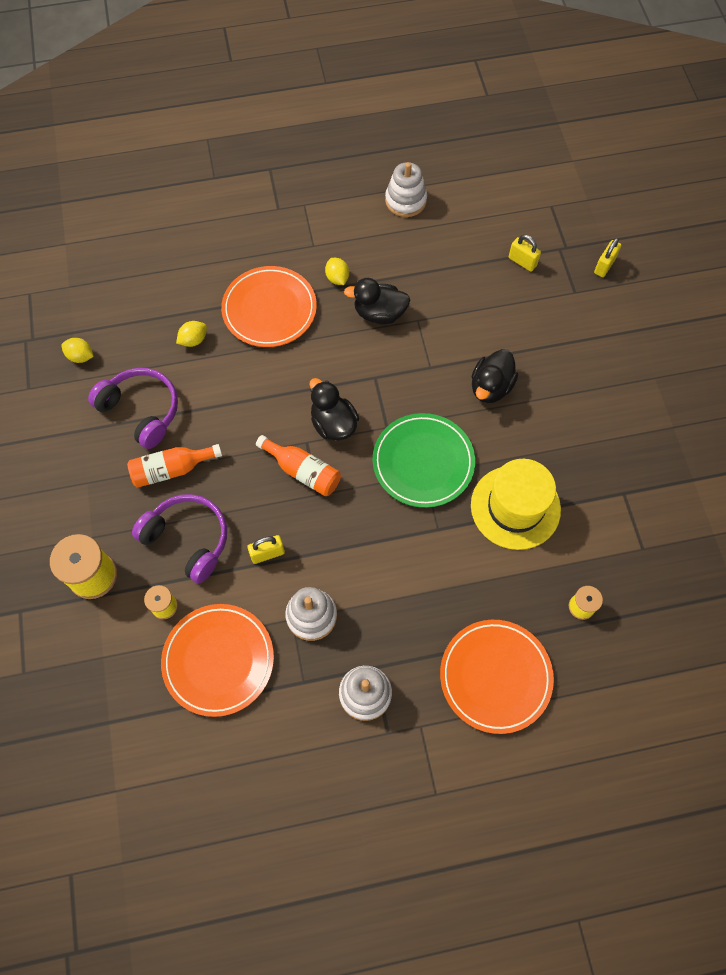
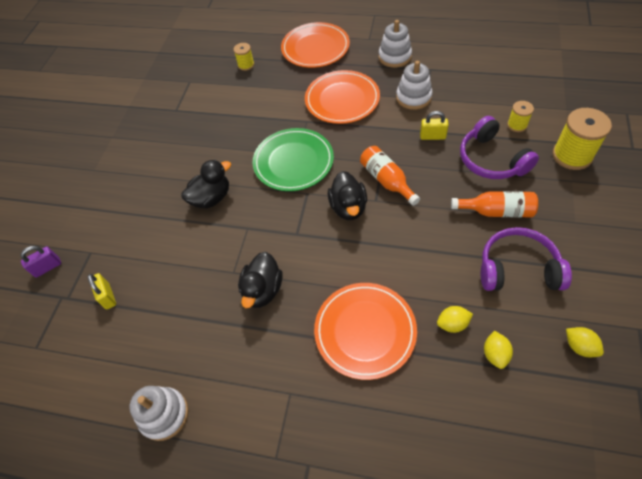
camera: 150 degrees left, 10 degrees down
(141, 411) = (518, 269): purple headphones -> purple headphones turned 120 degrees clockwise
(218, 660) = (483, 90): orange plate -> orange plate (342, 100)
(337, 278) = (283, 342): yellow lemon -> yellow lemon (495, 354)
(379, 313) = (263, 290): black duck -> black duck turned 75 degrees clockwise
(515, 507) = (248, 120): yellow hat -> none
(604, 266) = (47, 267): yellow padlock -> purple padlock

